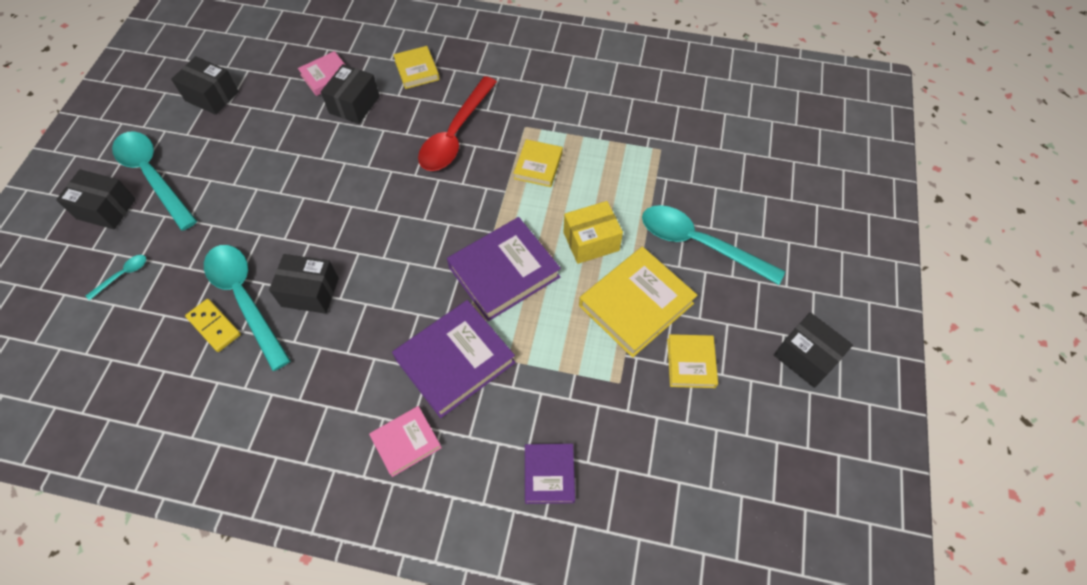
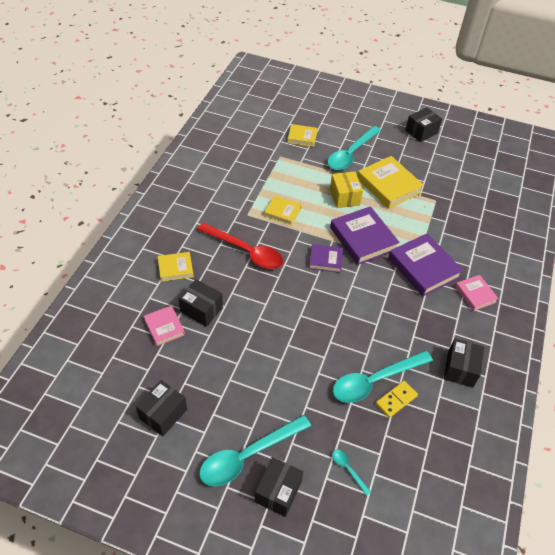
camera: 85 degrees left, 10 degrees down
(310, 292) = (371, 341): black box -> black box (460, 369)
(549, 474) = (489, 235): purple book -> purple book (325, 260)
(691, 363) = (424, 171): yellow book -> yellow book (302, 137)

